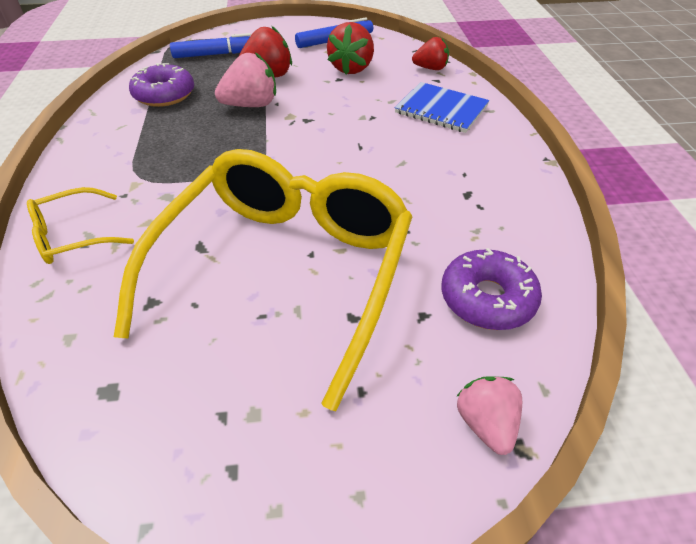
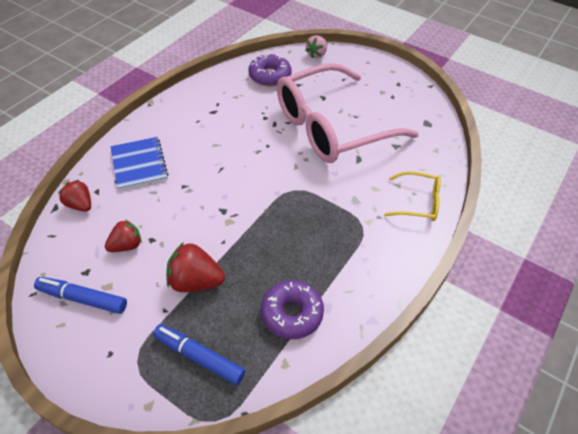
camera: 140 degrees left, 5 degrees up
(251, 105) = (242, 251): pink strawberry -> none
(284, 270) = (331, 127): yellow glasses -> pink glasses
(351, 68) = (126, 245): red strawberry -> red strawberry, size x0.66

